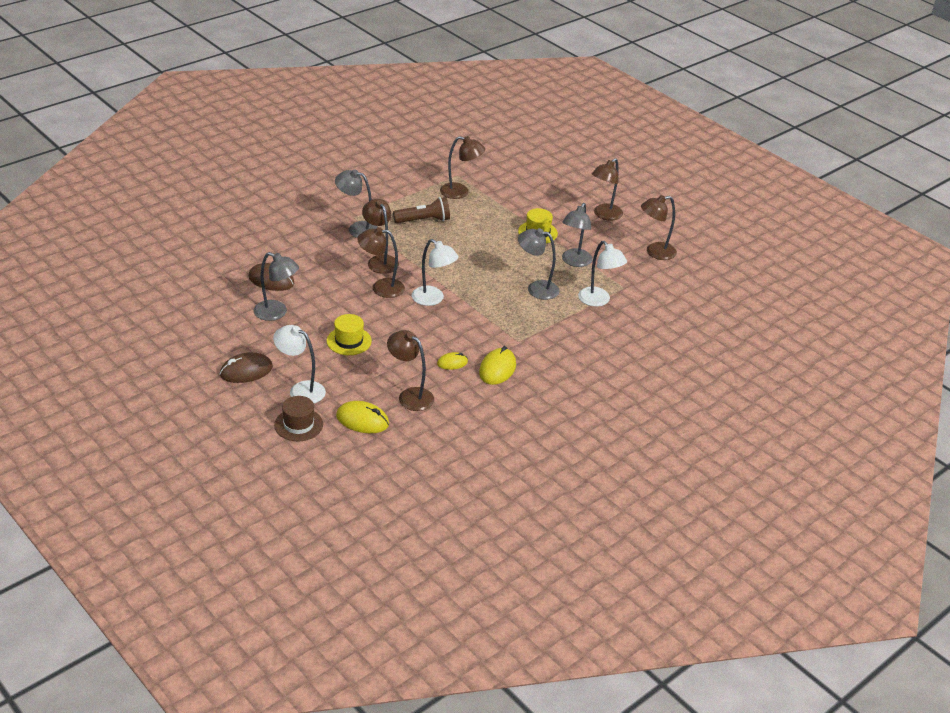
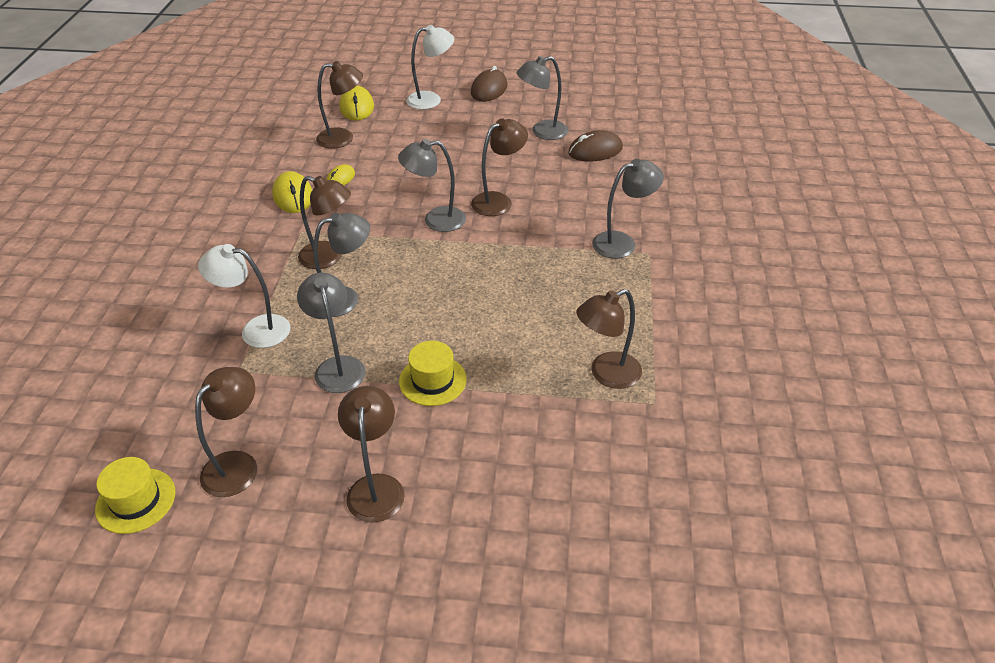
camera: 140 degrees right, 5 degrees up
(298, 425) = (398, 83): brown hat -> none
(349, 341) = (451, 146): yellow hat -> yellow hat (136, 500)
(362, 420) = (357, 107): yellow mouse -> yellow mouse turned 75 degrees counterclockwise
(380, 260) = (543, 225): brown lamp -> brown lamp (329, 258)
(423, 220) = (580, 300): brown flashlight -> none
(433, 299) = (435, 220): white lamp -> grey lamp

